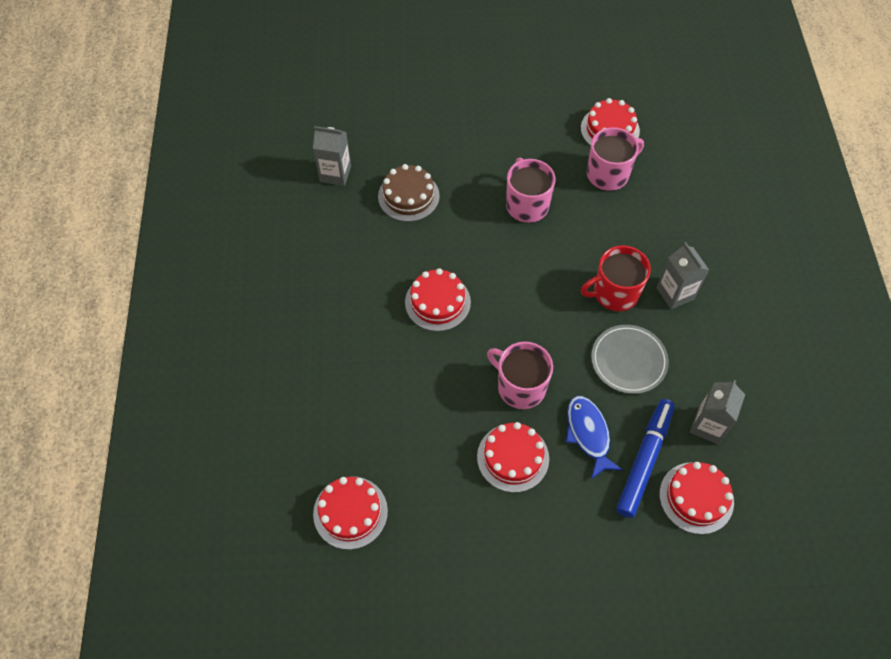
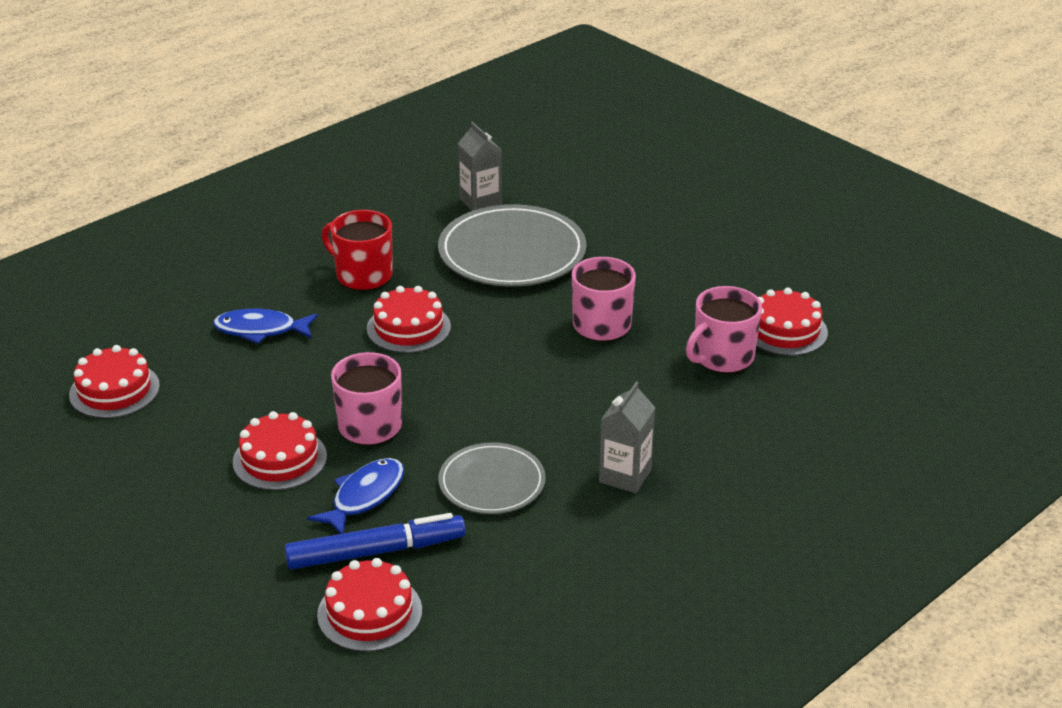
camera: 50 degrees right, 25 degrees down
(361, 384) = (260, 330): none -> blue fish
(408, 196) = (512, 252): brown cake -> grey plate
(608, 174) = (722, 357): pink mug -> pink mug turned 120 degrees clockwise
(614, 293) = (568, 433): red mug -> red mug (363, 275)
(708, 426) = (476, 580): grey carton -> none

